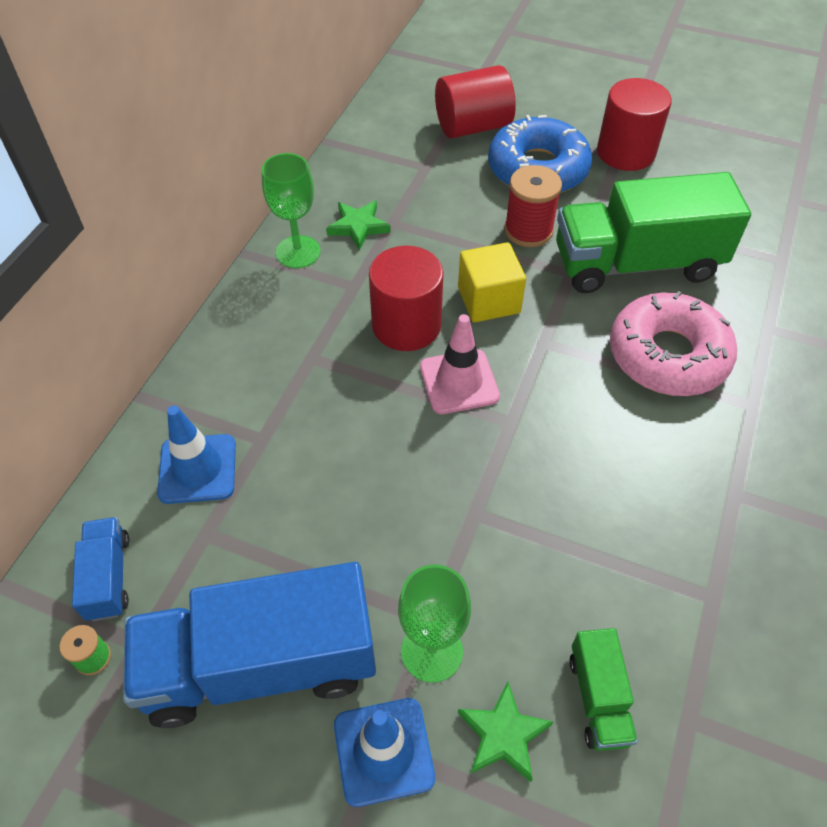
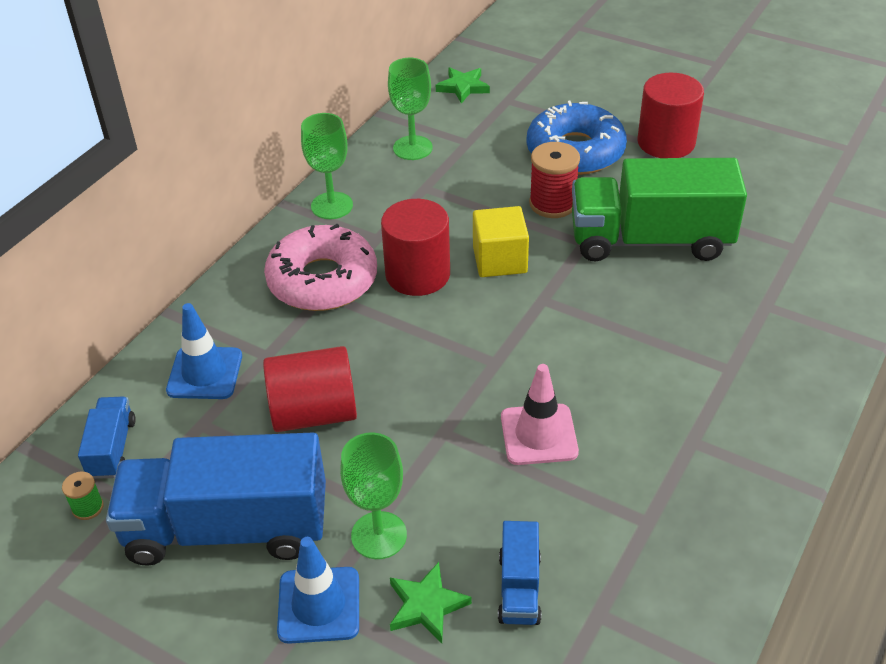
camera: 10 degrees right, 10 degrees down
(358, 226) = (392, 188): green star -> green star (463, 87)
(370, 178) = (412, 148): none -> green goblet
(459, 382) = (455, 325): pink traffic cone -> pink traffic cone (539, 434)
(473, 127) = (521, 110): red cylinder -> red cylinder (314, 413)
(598, 698) = (519, 588): green truck -> blue truck
(668, 355) = (659, 320): pink donut -> pink donut (322, 280)

